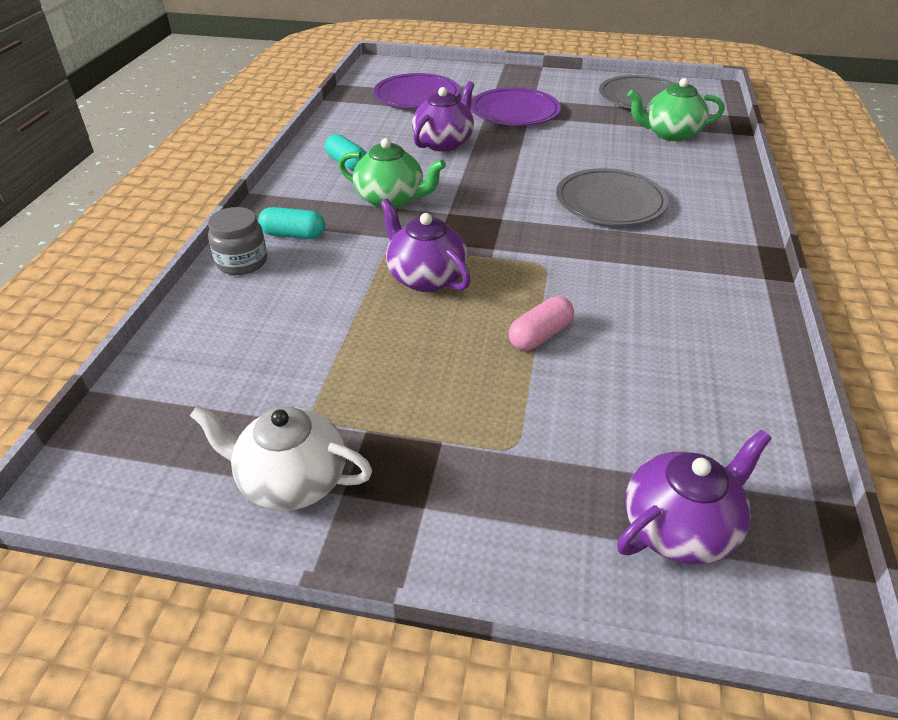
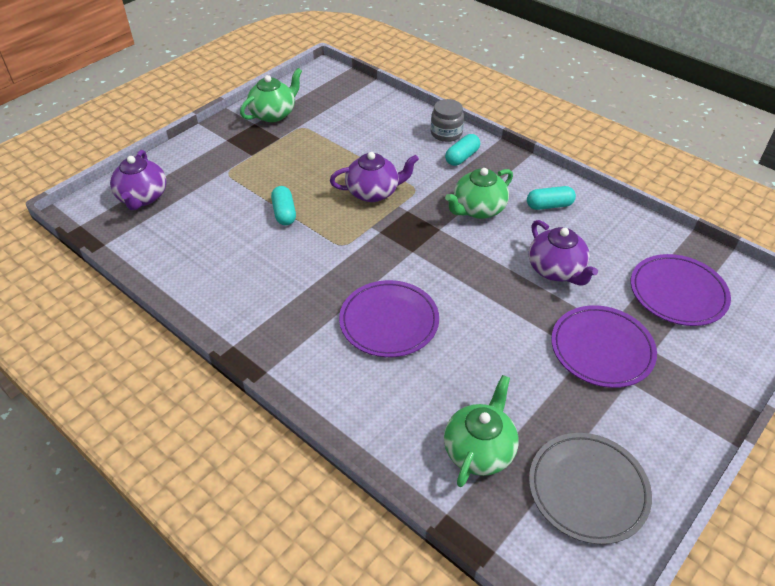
camera: 120 degrees right, 5 degrees up
(291, 480) = (274, 114): white teapot -> green teapot
(540, 335) = (284, 213): pink capsule -> turquoise capsule
(610, 202) = (389, 321): grey plate -> purple plate

